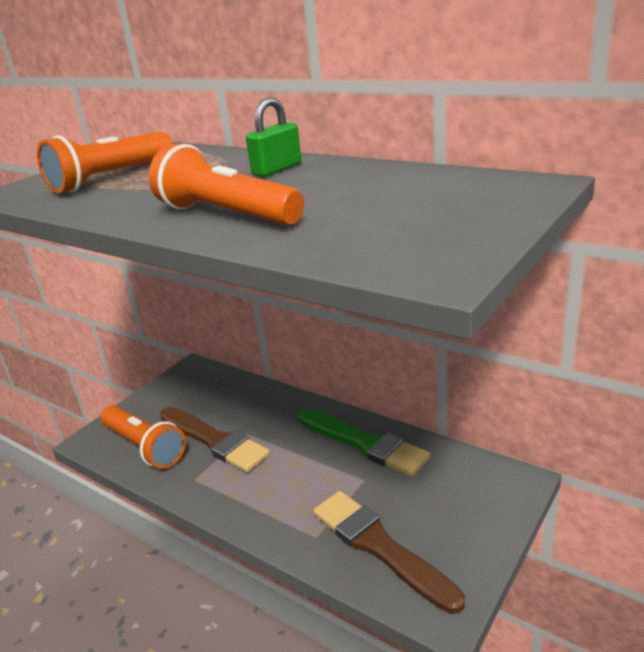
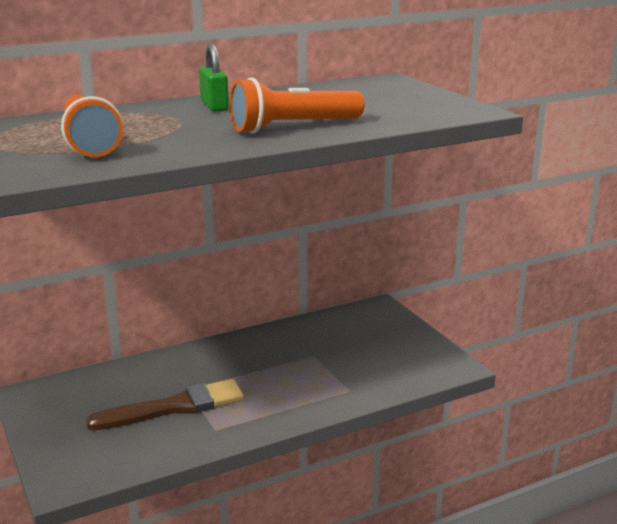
camera: 65 degrees left, 5 degrees down
(144, 447) = (126, 448): orange flashlight -> none
(364, 443) = (275, 342): green brush -> none
(379, 546) = (384, 370): brown brush -> none

